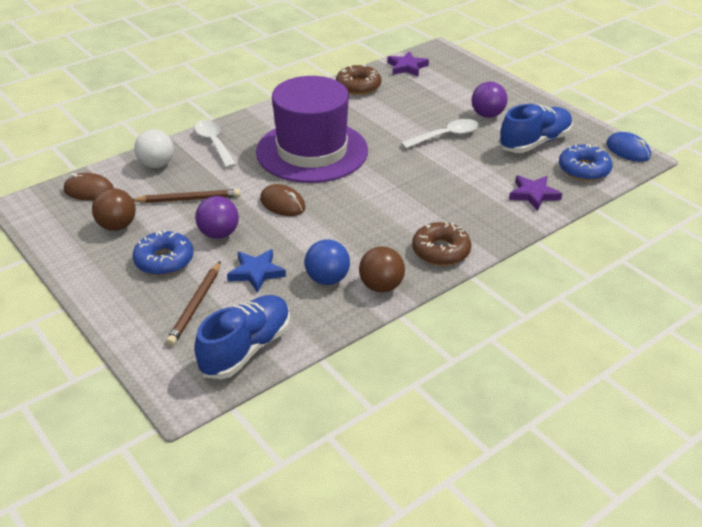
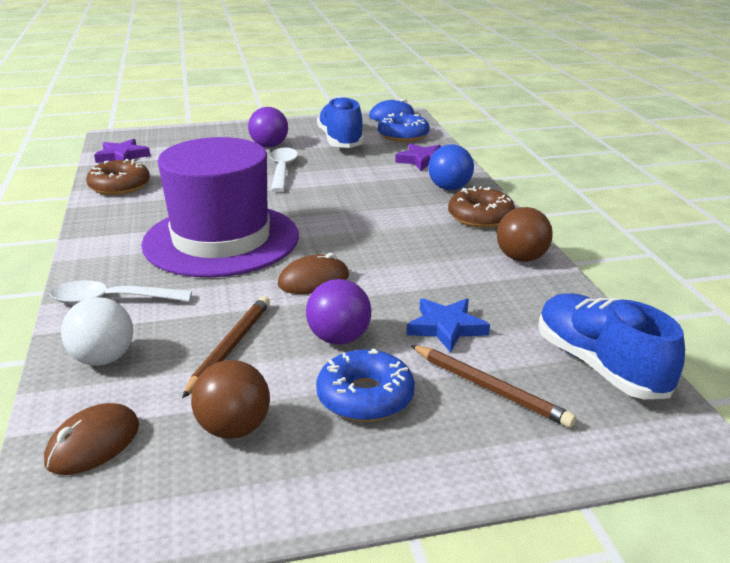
camera: 65 degrees left, 10 degrees down
(327, 279) = (490, 285): blue ball -> blue ball (449, 188)

